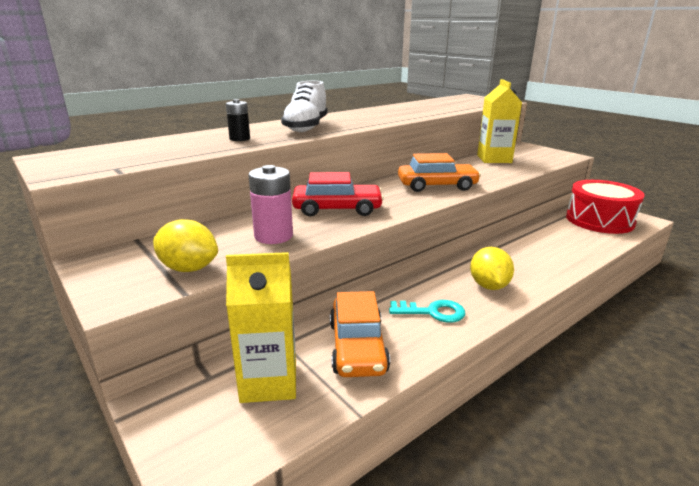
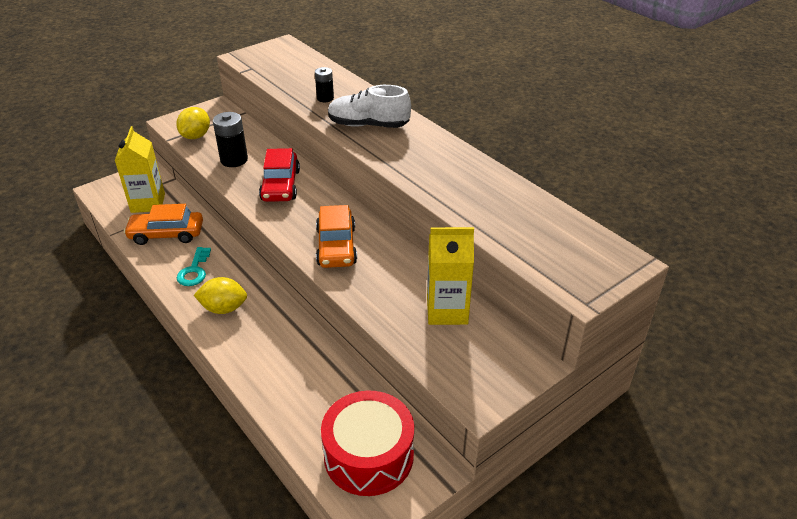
camera: 90 degrees right, 15 degrees up
(273, 236) = (234, 160): pink battery -> black battery

